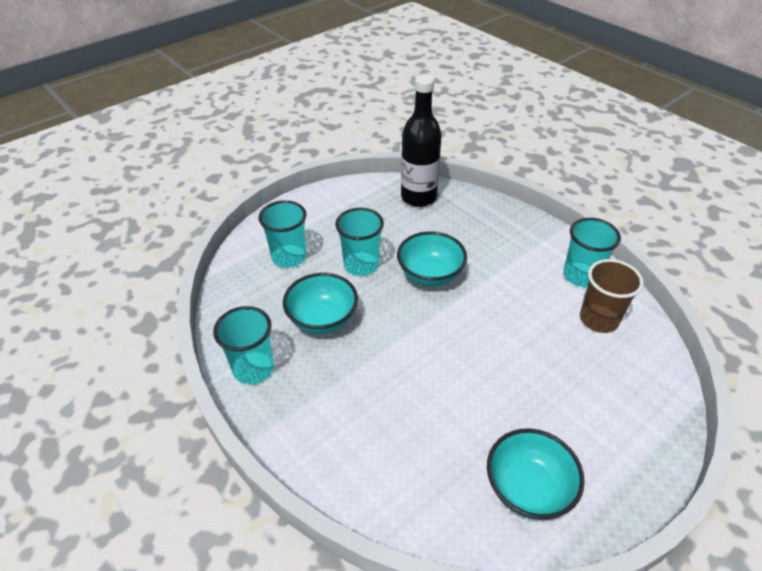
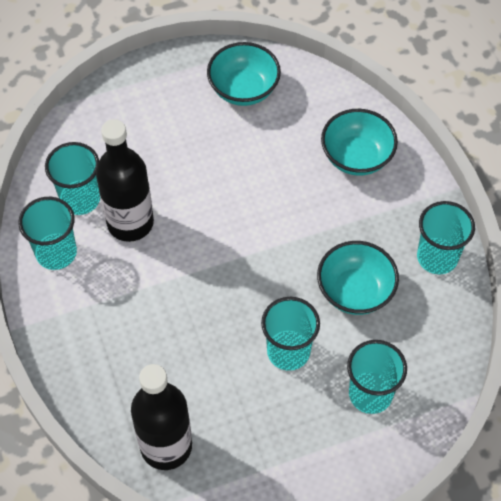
camera: 160 degrees left, 15 degrees up
(430, 275) = (216, 310): turquoise bowl -> turquoise bowl (356, 157)
(542, 314) = (130, 223): none -> black bottle
(598, 319) = (80, 199): brown cup -> turquoise cup

